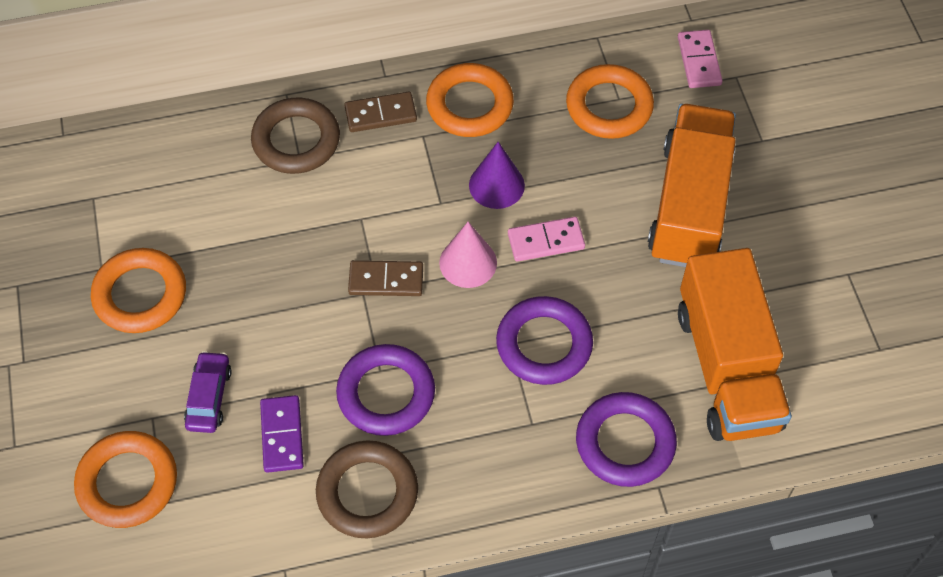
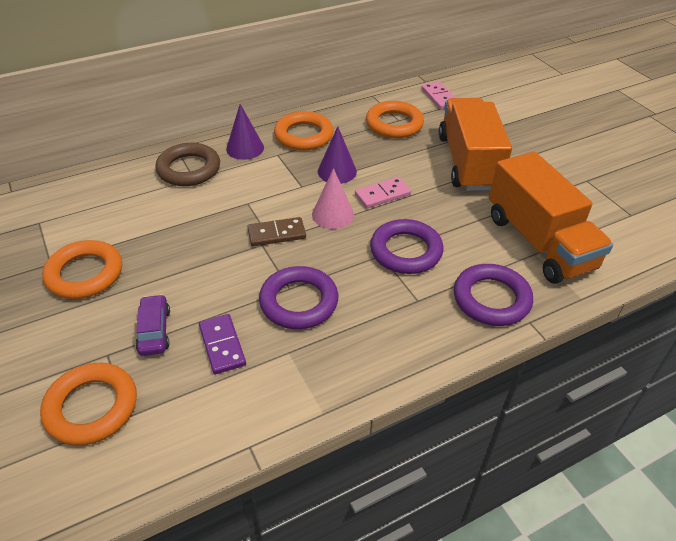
camera: 15 degrees left, 15 degrees down
(367, 492) = (305, 372): brown ring -> none
(380, 114) = (245, 148): brown domino -> purple cone

